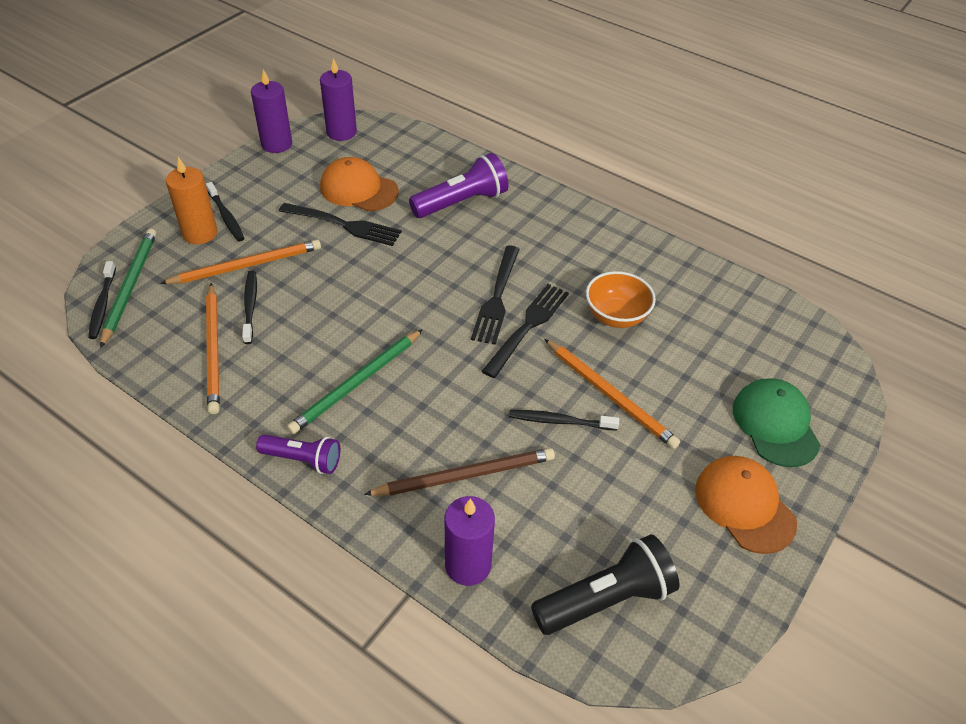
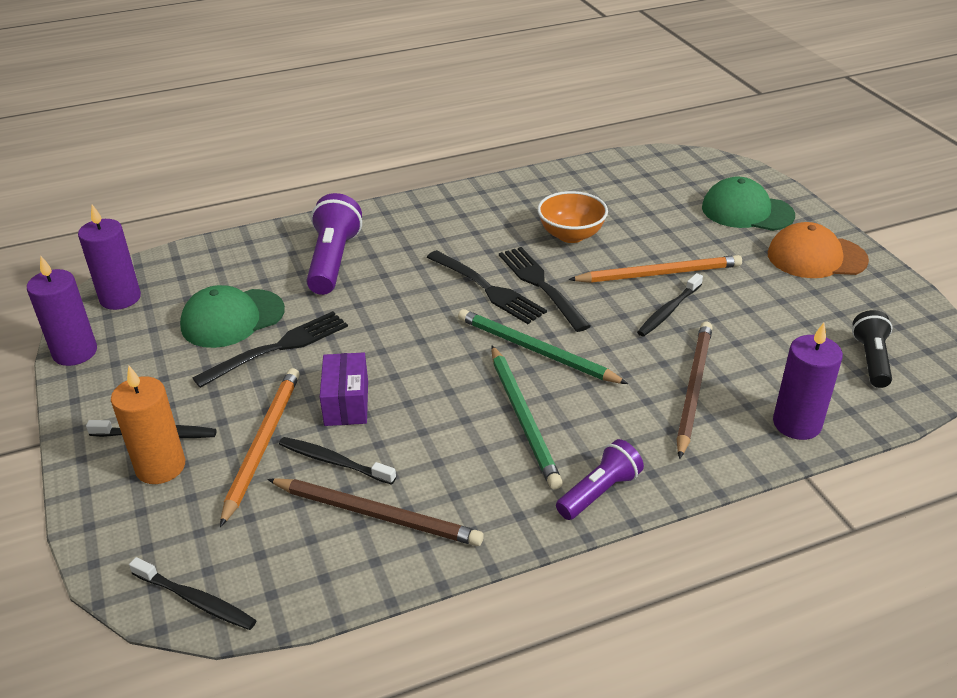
camera: 55 degrees left, 10 degrees down
(130, 287) = (190, 562): green pencil -> green pencil (535, 350)
(213, 350) = (377, 514): orange pencil -> brown pencil
(311, 284) = (346, 403): none -> purple box
(358, 189) = (232, 318): orange cap -> green cap
(605, 599) = (871, 360): black flashlight -> black flashlight, size x0.64

